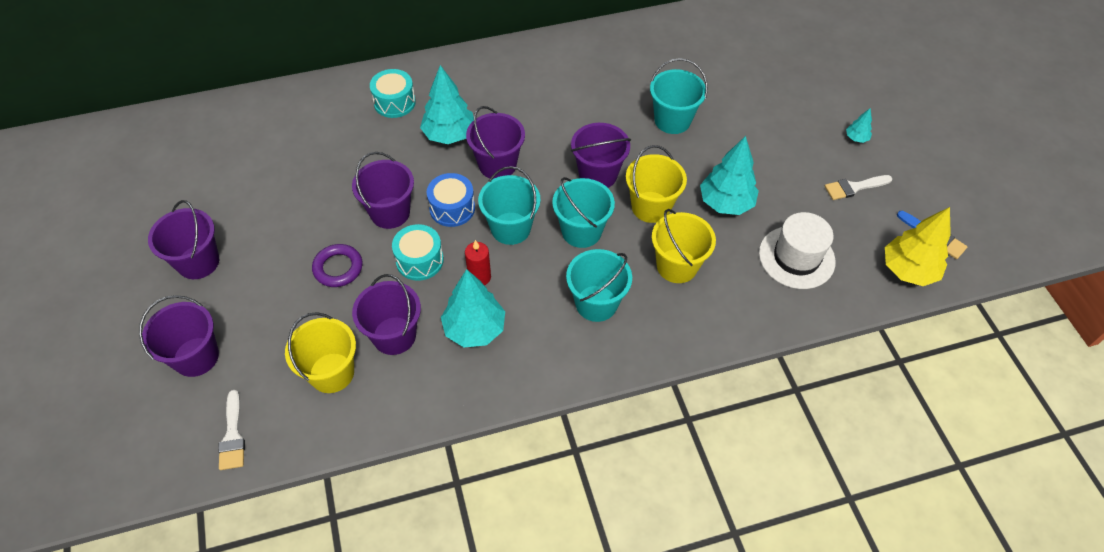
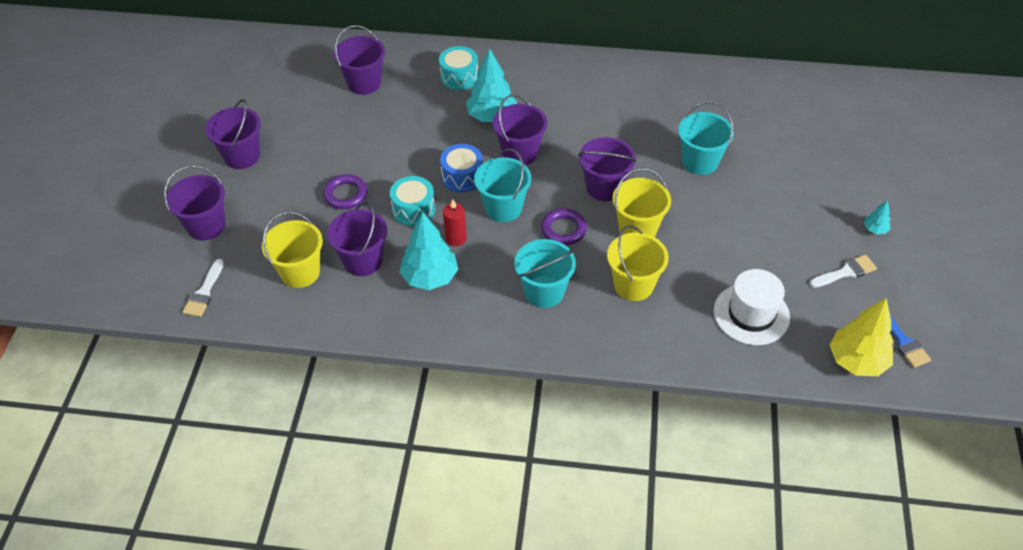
camera: 25 degrees right, 5 degrees down
(390, 212) = (409, 164): purple bucket -> purple bucket (364, 83)
(581, 231) = (563, 229): turquoise bucket -> purple ring
(725, 203) = (710, 247): turquoise tree -> none
(854, 187) = (845, 272): white brush -> white brush turned 150 degrees clockwise

